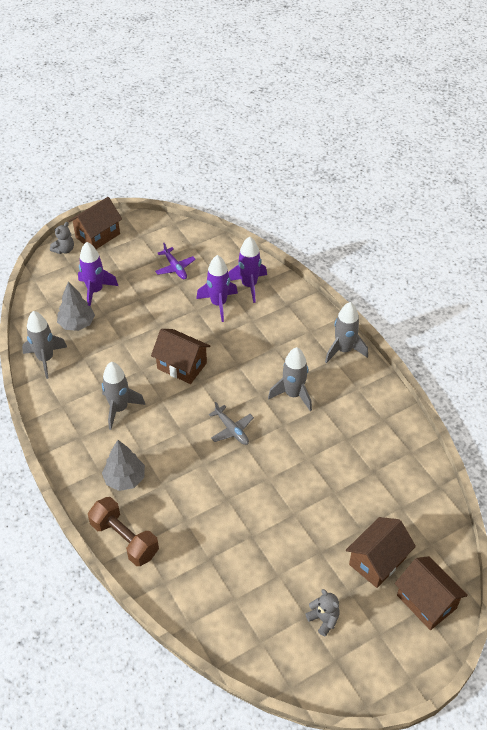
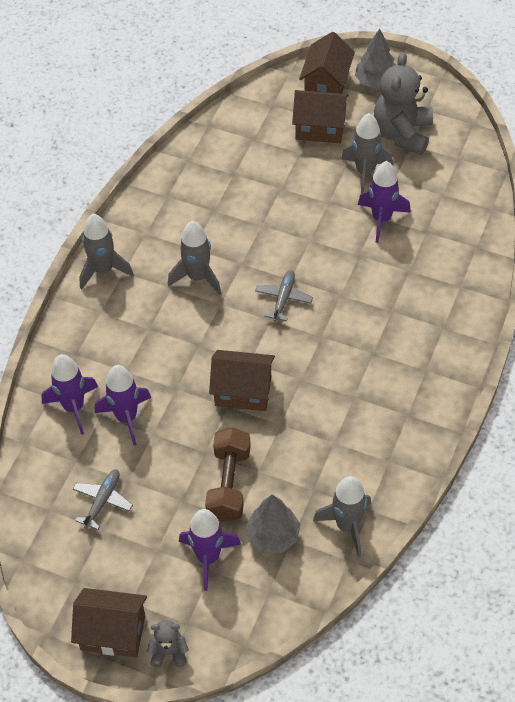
camera: 125 degrees left, 5 degrees up
(119, 409) = (345, 406): grey rocket -> grey rocket (365, 172)
(124, 539) = (469, 300): brown dumbbell -> brown dumbbell (229, 484)
(125, 479) = (414, 343): grey tree -> grey tree (376, 81)
(175, 267) = (102, 501): purple plane -> grey plane
(182, 366) = (243, 391): brown house -> brown house turned 75 degrees counterclockwise
(247, 537) = (381, 219): none -> purple rocket
(323, 619) = (402, 133): grey teddy bear -> grey teddy bear, size x2.08

